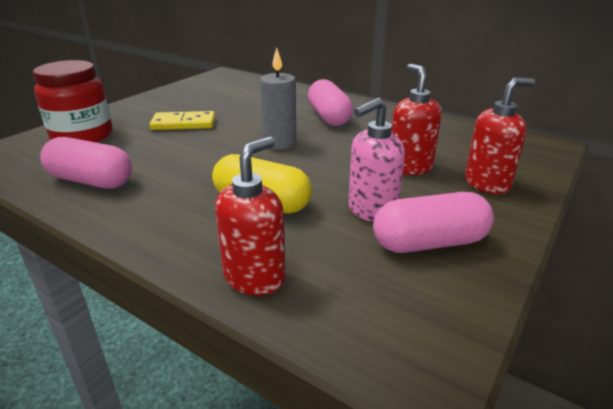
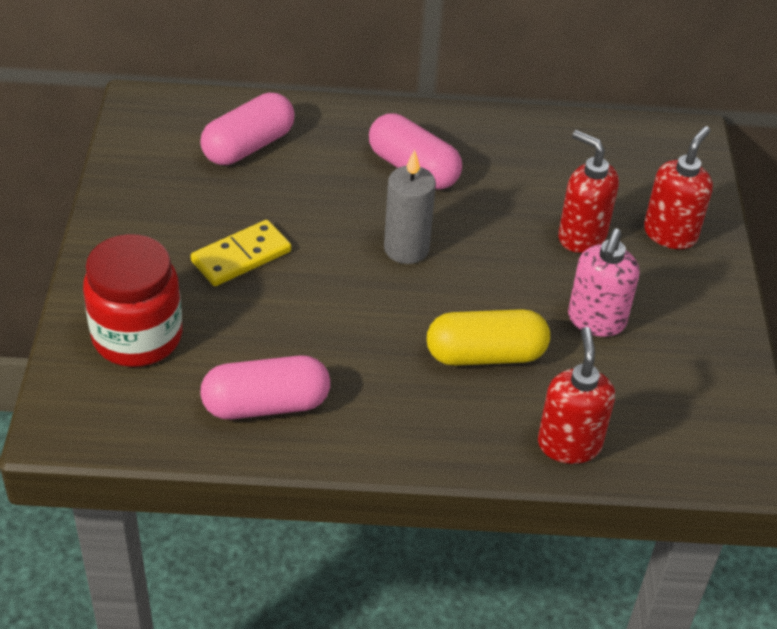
camera: 35 degrees left, 15 degrees up
(429, 243) = (673, 340): pink capsule -> pink capsule (248, 146)

